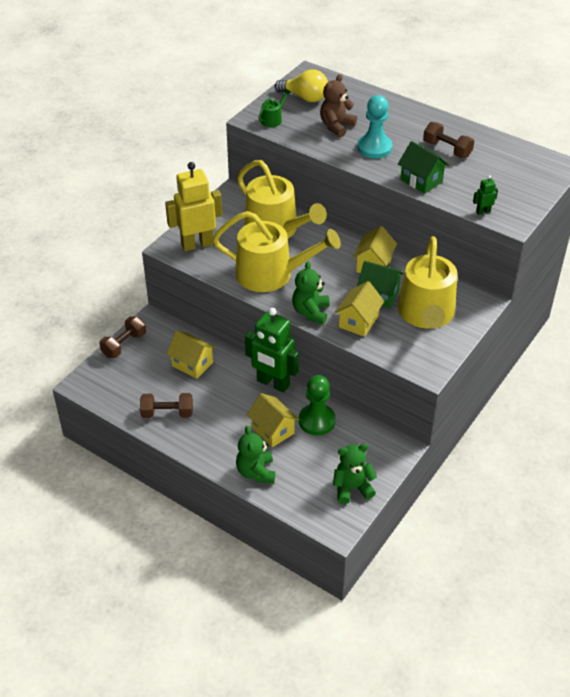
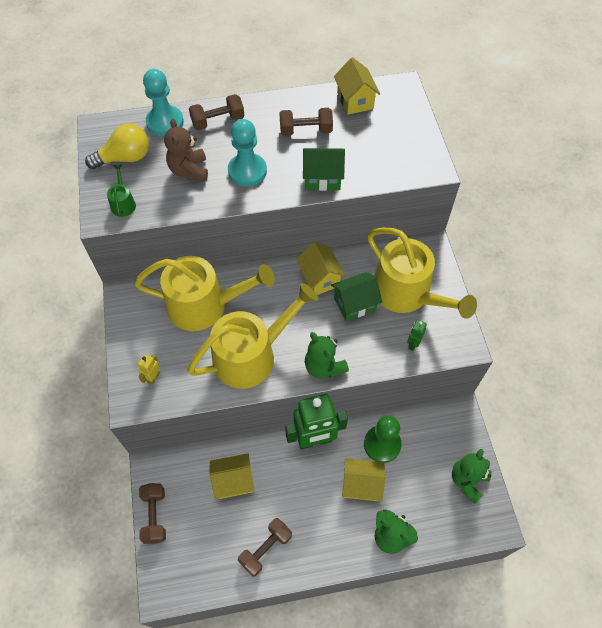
camera: 45 degrees left, 15 degrees up
(197, 244) = (153, 377): yellow robot -> yellow robot, size x0.42
(355, 93) = (165, 122): none -> turquoise pawn
(358, 321) = (368, 344): yellow house -> yellow house (355, 101)
(392, 111) = (218, 121): none -> brown dumbbell
(483, 212) = (401, 174): green robot -> green robot (413, 344)

